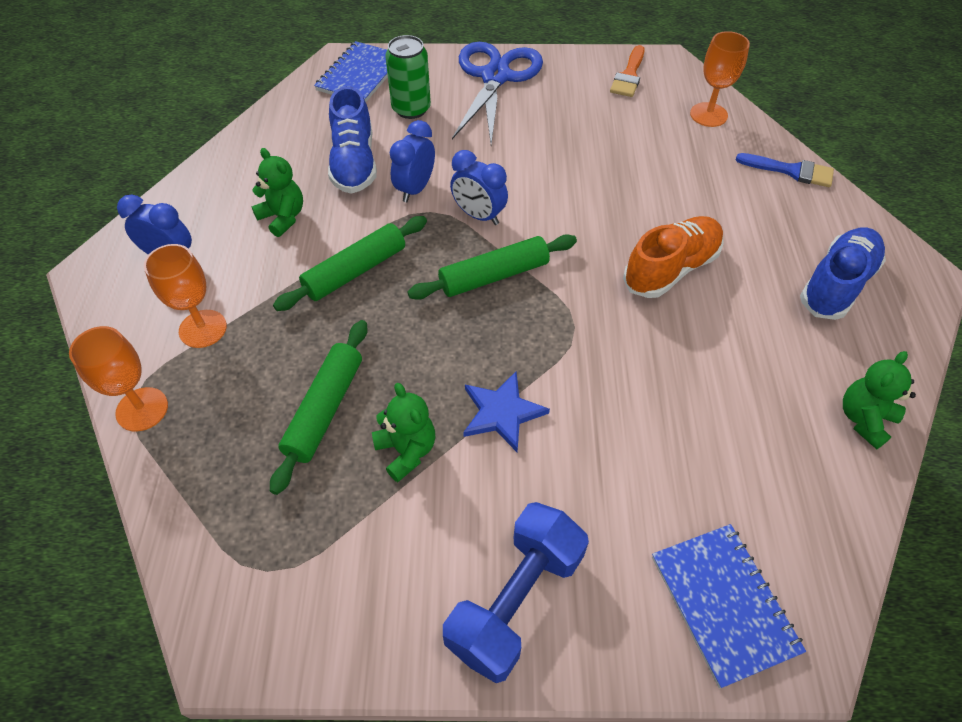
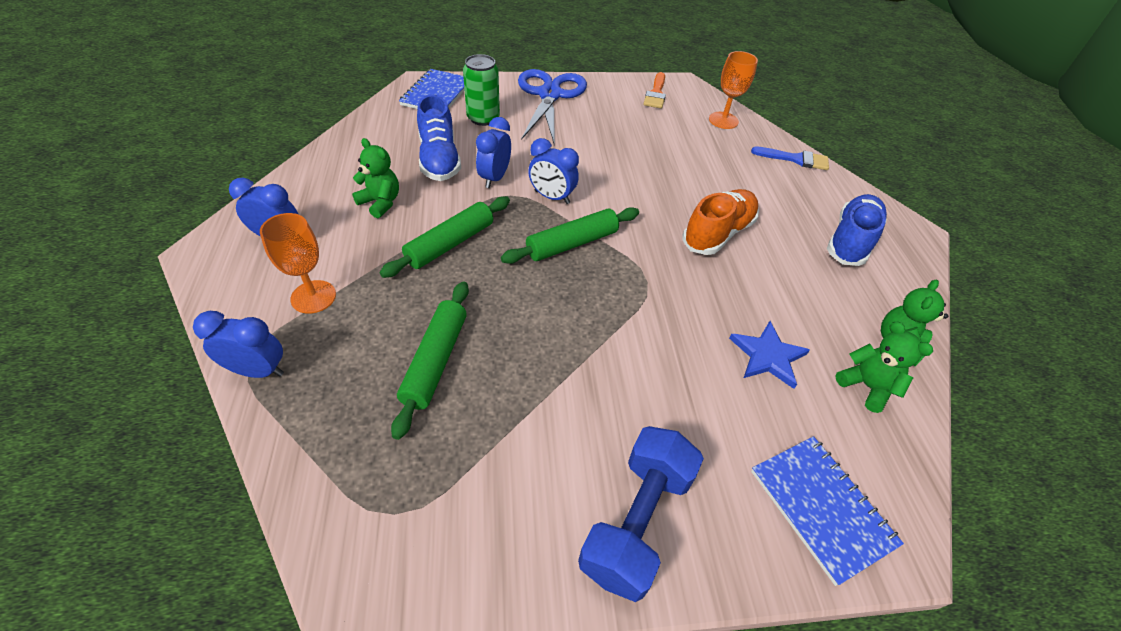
camera: 10 degrees left, 5 degrees down
(142, 409) = (258, 370): orange goblet -> blue clock
(406, 451) = (516, 393): green teddy bear -> green teddy bear (866, 386)
(502, 412) = (597, 355): blue star -> blue star (767, 356)

